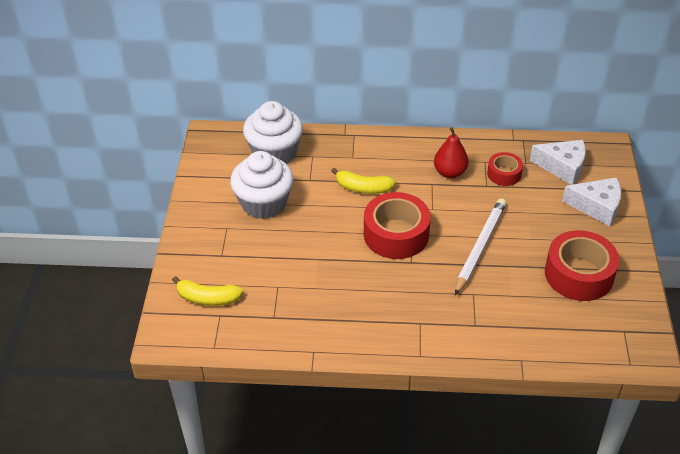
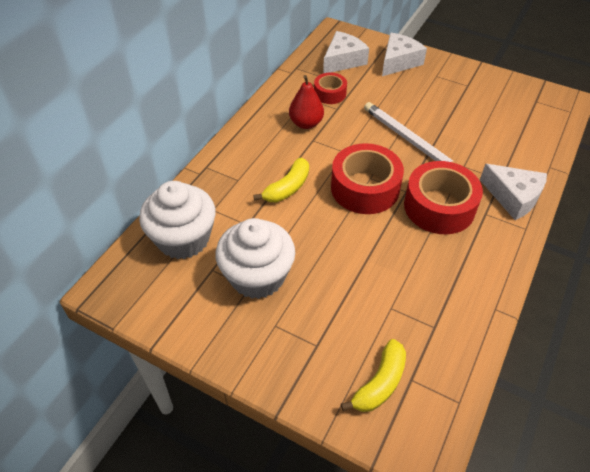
camera: 65 degrees left, 5 degrees up
(456, 339) = (513, 197): none -> white cheese
(579, 274) = (468, 99): red tape -> red tape (439, 207)

